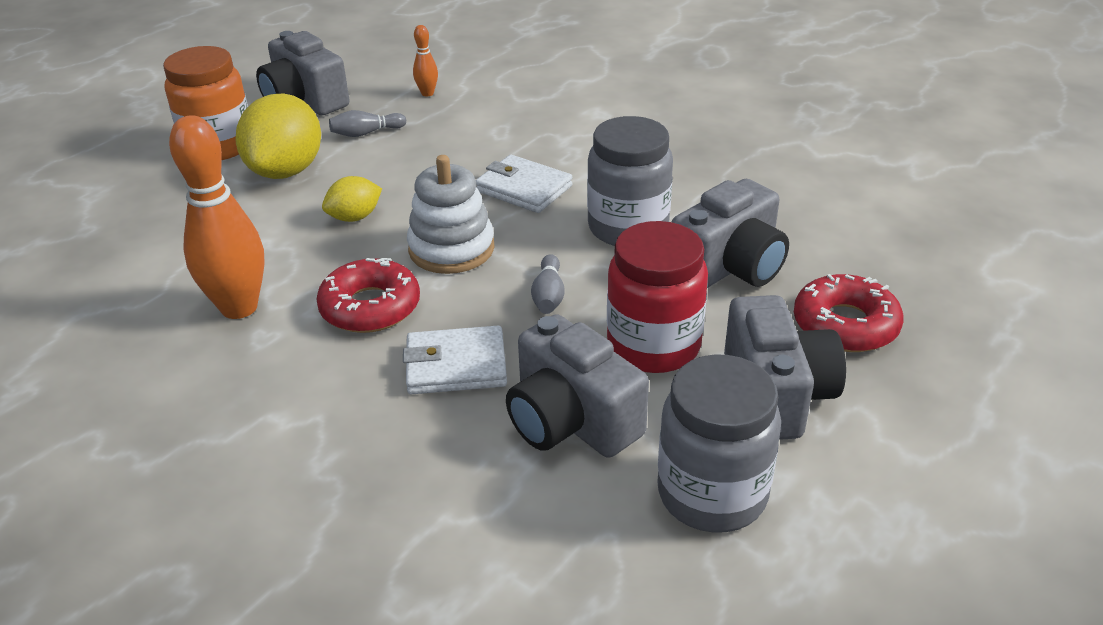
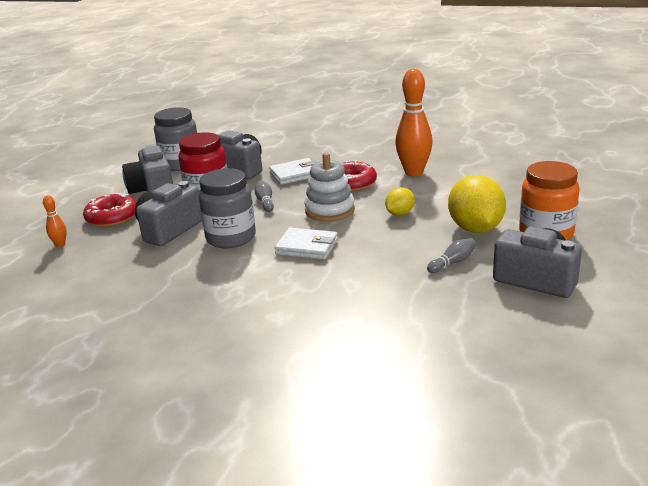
camera: 165 degrees right, 10 degrees down
(427, 93) = (441, 306): orange bowling pin -> orange bowling pin (60, 244)

